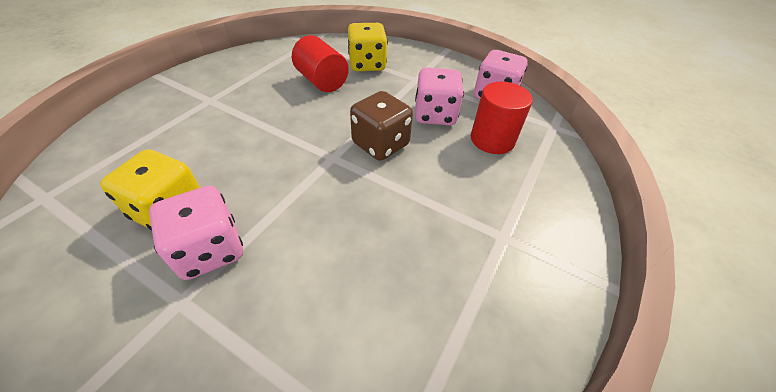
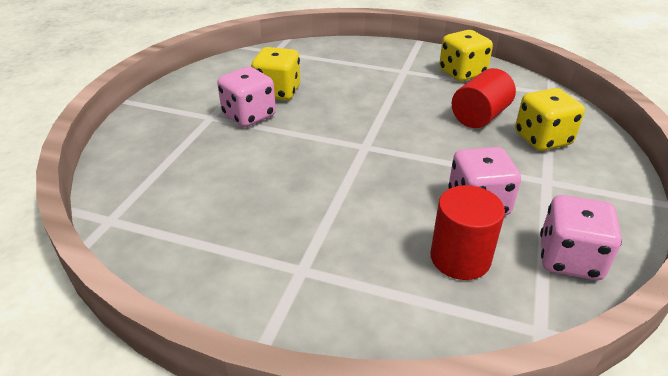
camera: 80 degrees right, 10 degrees down
(245, 69) = (462, 73): none -> yellow dice
(380, 144) = (399, 171): brown dice -> none

